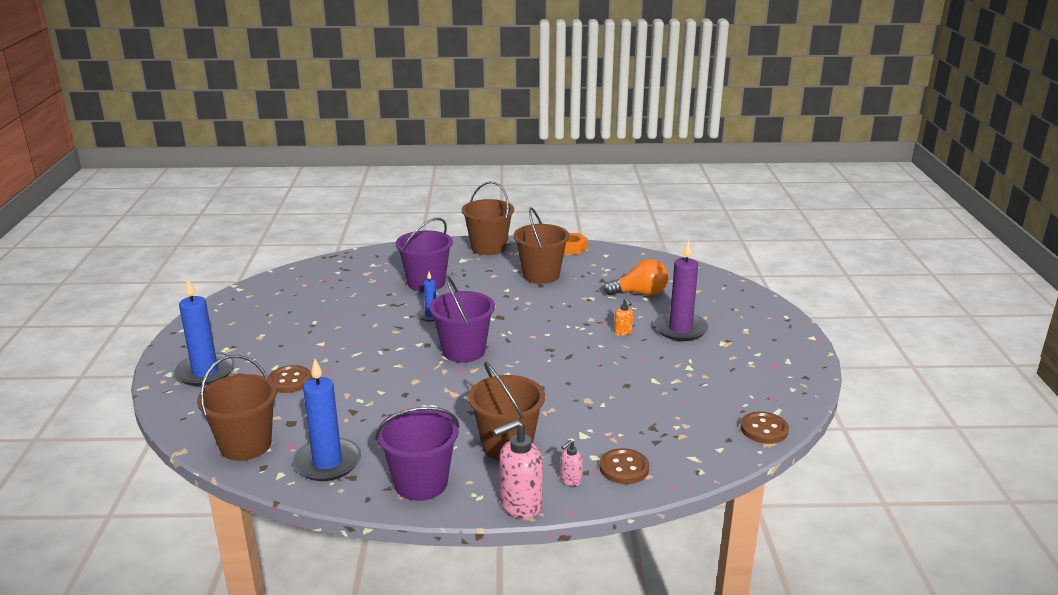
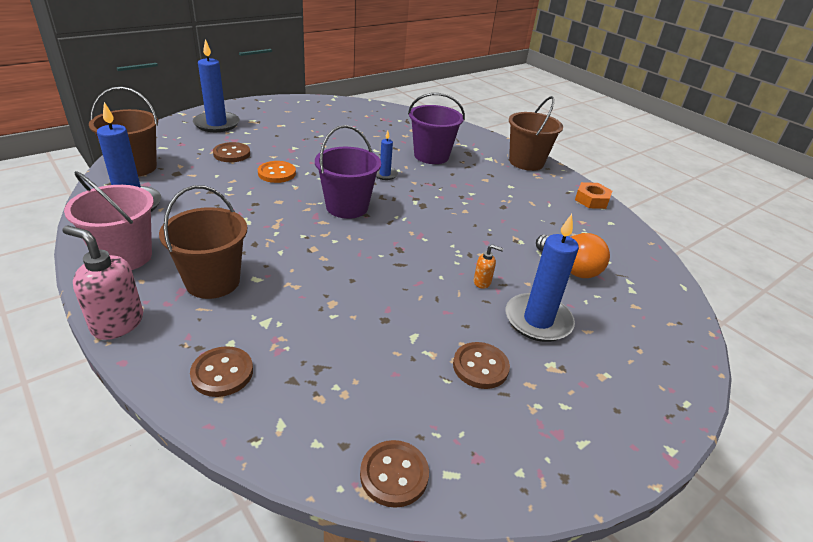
camera: 50 degrees right, 10 degrees up
(362, 367) = (277, 173): none -> orange button
(421, 483) = (124, 256): purple bucket -> pink bucket
(541, 275) = (519, 201): brown bucket -> none
(570, 480) = (177, 341): pink soap dispenser -> none
(623, 332) = (482, 282): orange soap dispenser -> orange soap dispenser turned 105 degrees counterclockwise
(680, 329) = (538, 320): purple candle -> blue candle
(704, 367) = (480, 367): none -> brown button

